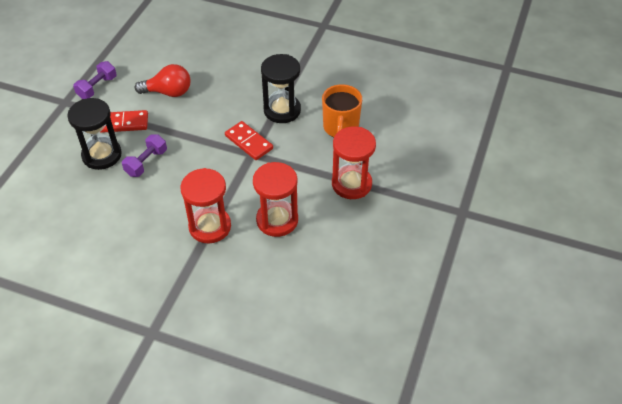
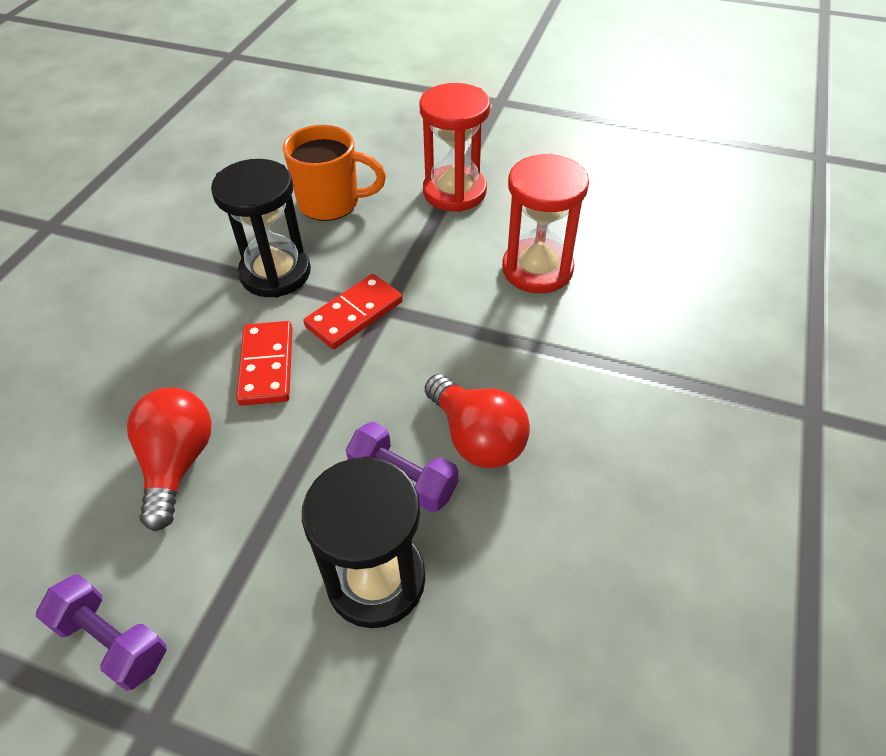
camera: 90 degrees left, 0 degrees up
(124, 123) = (268, 546): red domino -> red domino (266, 365)
(163, 188) = (476, 438): none -> red light bulb
(210, 226) = (565, 354): red hourglass -> none

